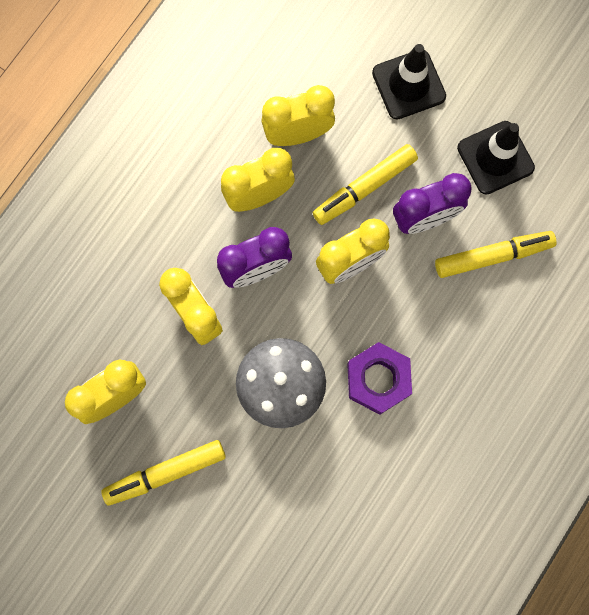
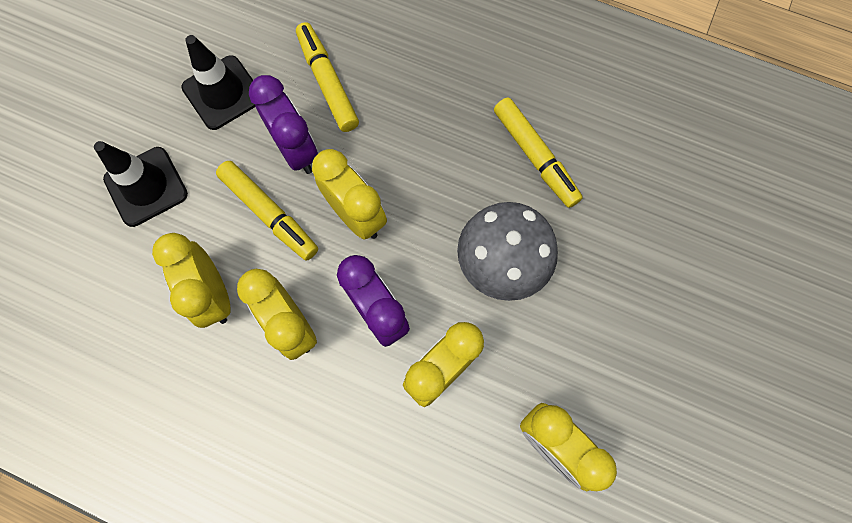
camera: 100 degrees left, 5 degrees down
(165, 473) = (622, 369): yellow marker -> yellow marker (535, 156)
(378, 380) = (474, 170): purple nut -> none

